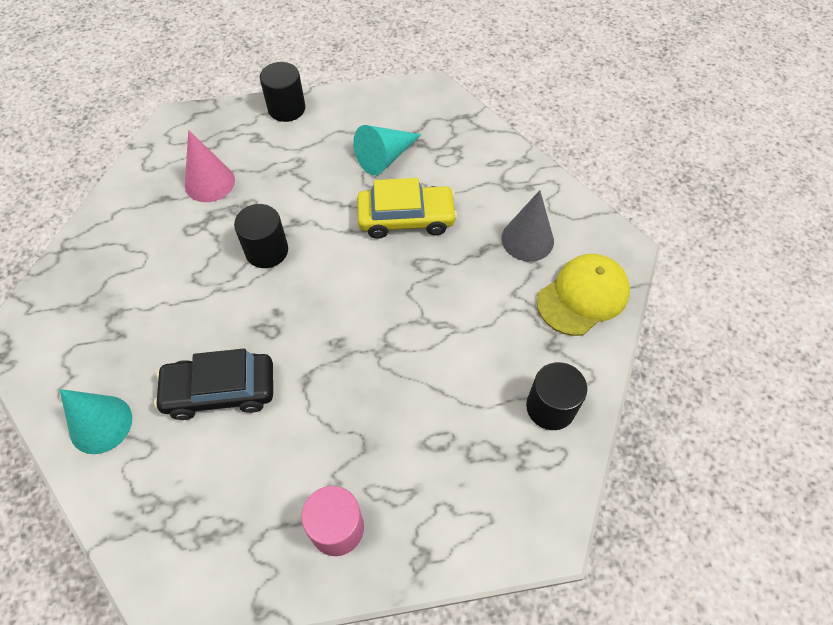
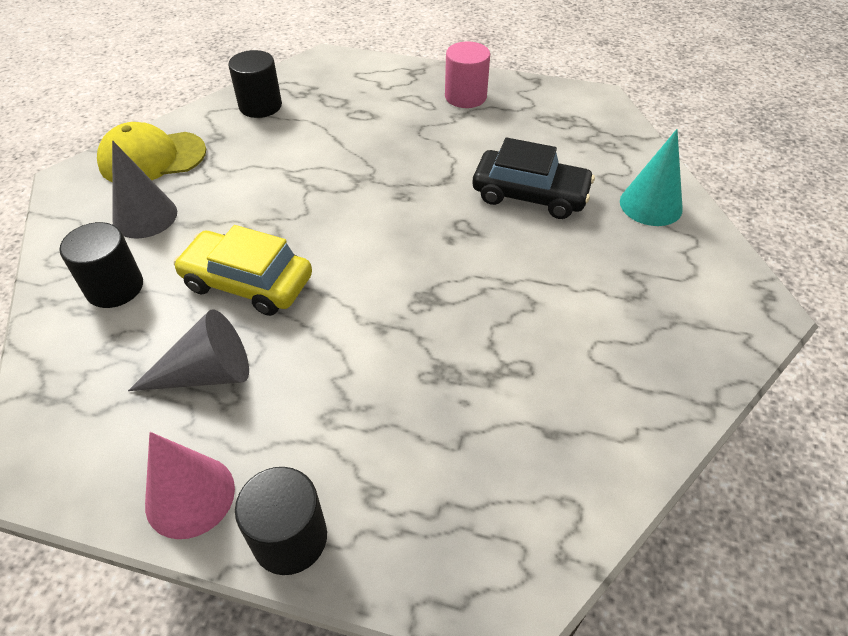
camera: 155 degrees left, 10 degrees down
(209, 182) = (476, 433): pink cone -> pink cone (190, 496)
(267, 251) = (433, 304): black cylinder -> black cylinder (115, 287)
(385, 157) = (207, 373): turquoise cone -> grey cone

